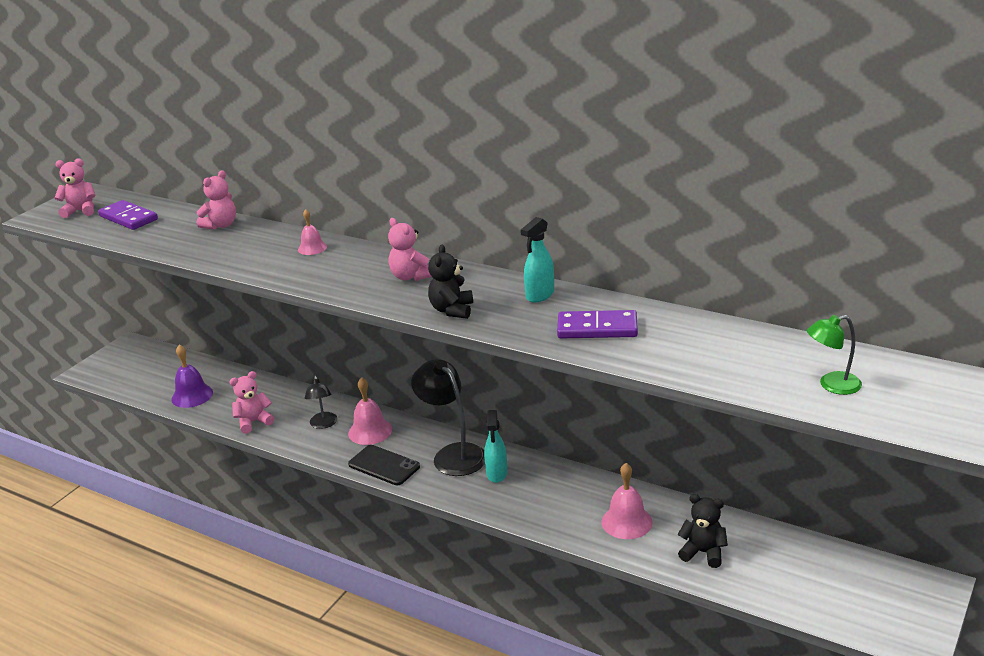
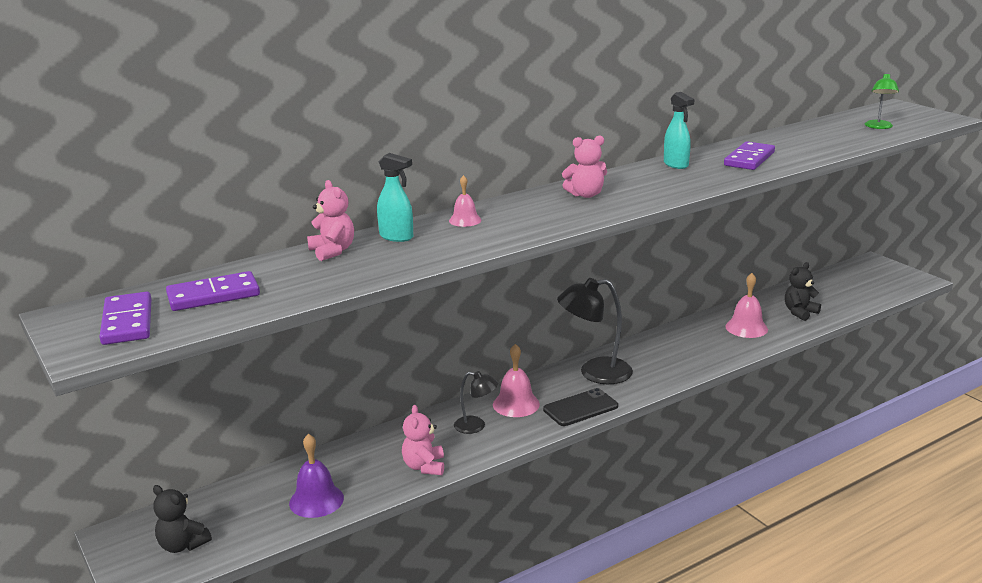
camera: 65 degrees left, 5 degrees down
(81, 211) = (127, 322): pink teddy bear -> purple domino
(452, 310) = (669, 191): black teddy bear -> black teddy bear (182, 545)
(497, 474) = (642, 361): turquoise spray bottle -> turquoise spray bottle (396, 237)

